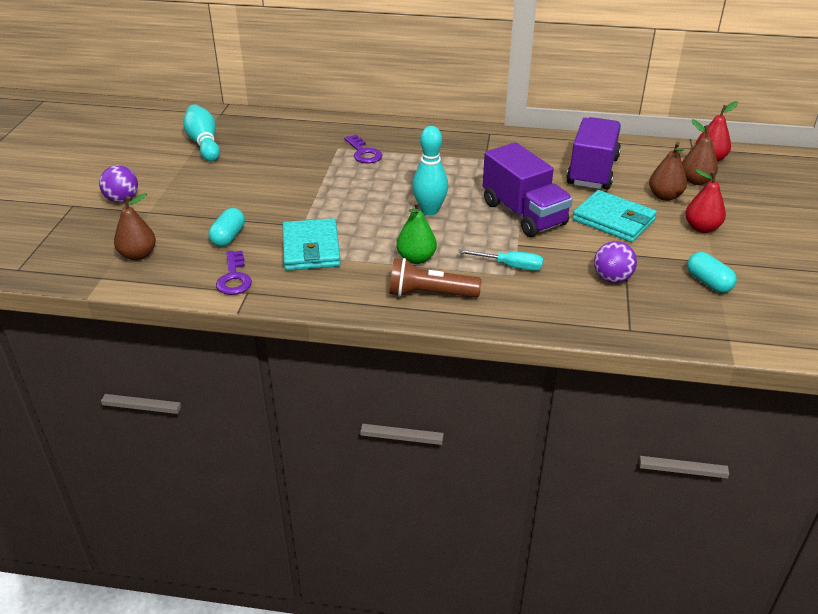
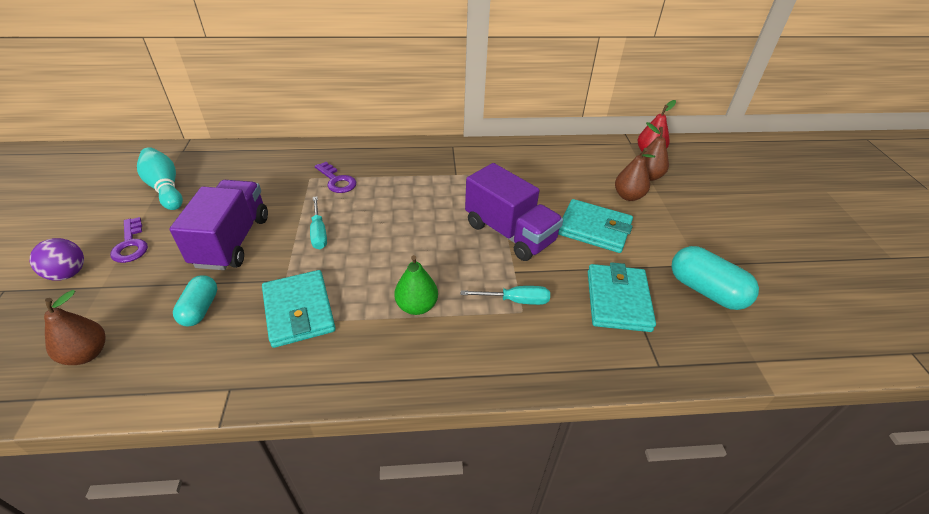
camera: 15 degrees left, 5 degrees up
(234, 278) = (211, 369): purple key -> purple key (131, 244)
(338, 193) = (319, 232): none -> turquoise screwdriver
(429, 210) = (417, 241): turquoise bowling pin -> none
(429, 294) = (442, 354): brown flashlight -> none
(592, 171) = (556, 177): purple truck -> purple truck (232, 241)
(612, 278) = (618, 300): purple ball -> turquoise wallet
(701, 228) = (673, 227): red pear -> none
(708, 282) = (706, 290): turquoise capsule -> turquoise capsule, size x1.55

